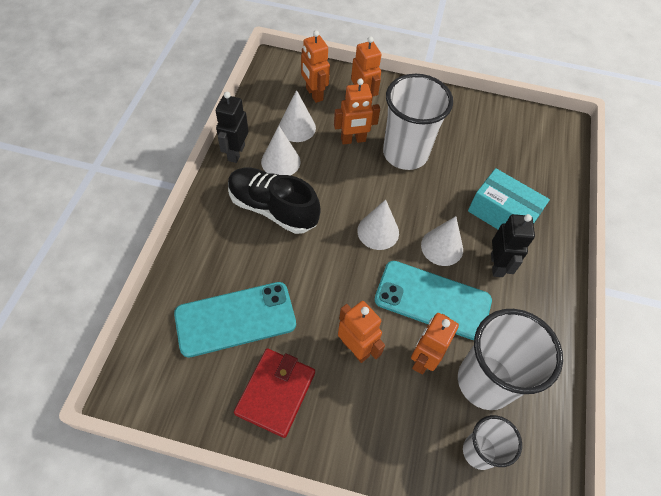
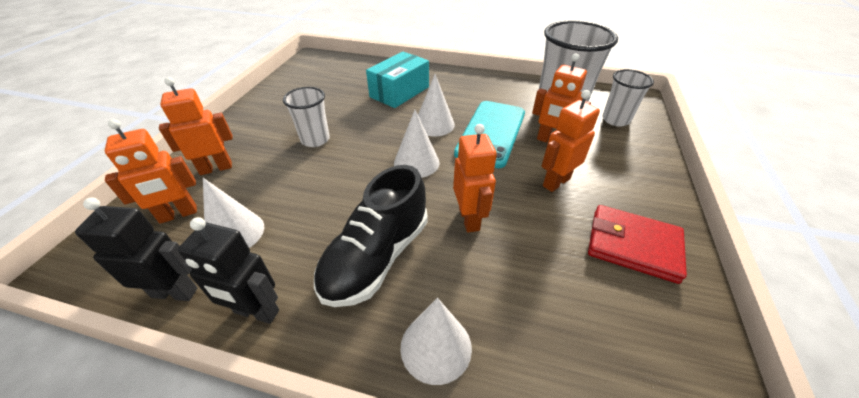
camera: 85 degrees left, 15 degrees down
(235, 319) = (555, 292): turquoise phone -> none
(280, 161) = (294, 250): white cone -> white cone (436, 347)
(353, 140) = (280, 178): orange robot -> orange robot (469, 219)
(405, 153) = (315, 140): white cup -> white cup, size x0.56
(497, 265) = (451, 99): black robot -> black robot (175, 292)

